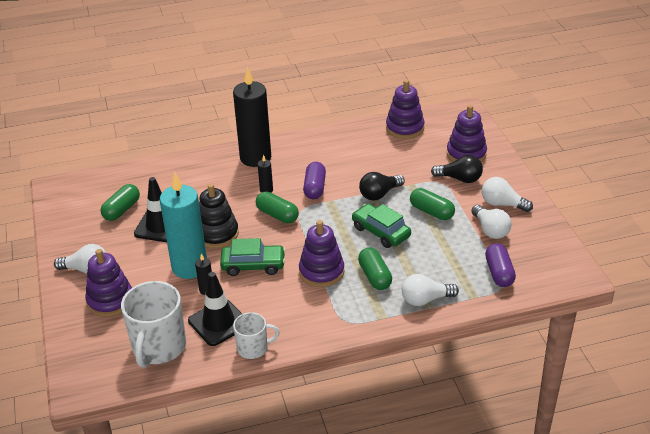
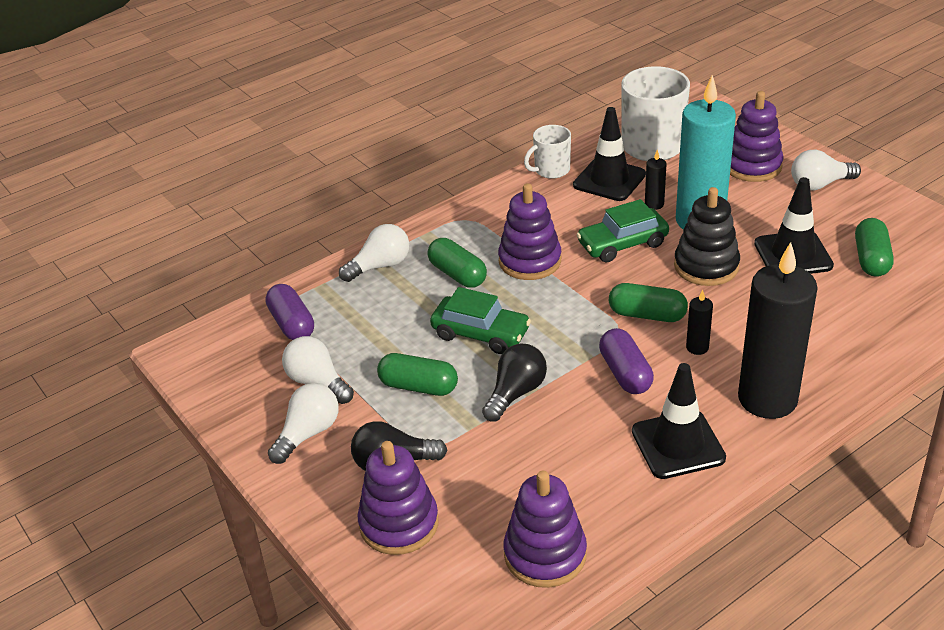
camera: 160 degrees right, 0 degrees up
(315, 151) = (678, 445): none -> black traffic cone
(502, 204) = (308, 433): white light bulb -> white light bulb turned 60 degrees counterclockwise

